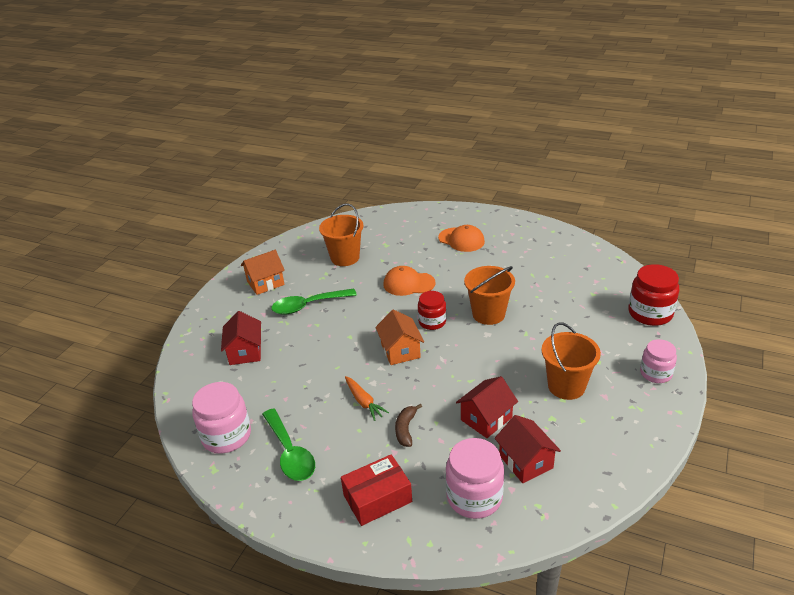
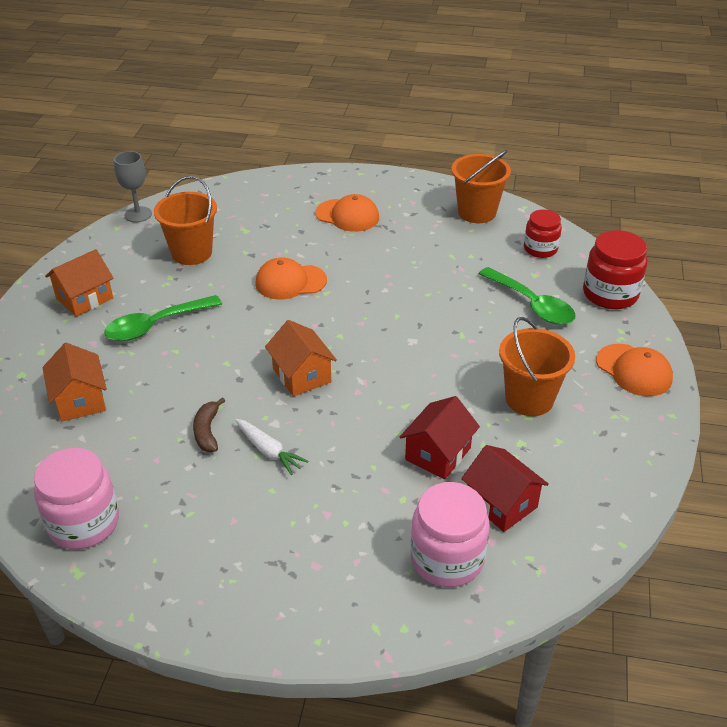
camera: 15 degrees left, 5 degrees up
(245, 352) = (80, 400): red house -> orange house
(290, 453) = (183, 534): green spoon -> green spoon (532, 304)
(315, 229) = (138, 214): none -> grey goblet
(364, 402) = (268, 451): orange carrot -> white carrot
(377, 498) = (320, 579): red box -> none
(406, 429) = (335, 481): brown banana -> brown banana (207, 431)
(432, 322) = (335, 331): red jar -> red jar (540, 249)
(488, 314) = (407, 314): orange bucket -> orange bucket (477, 212)
(655, 373) = (634, 370): pink jar -> orange cap

